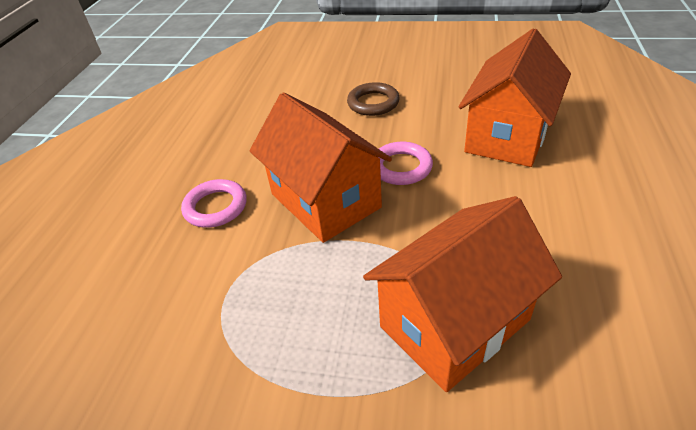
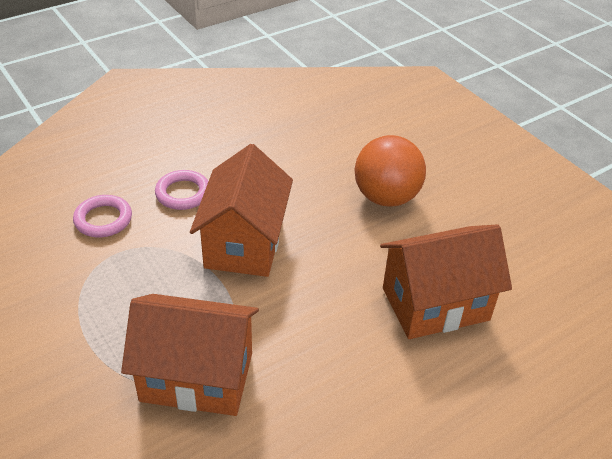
camera: 40 degrees right, 0 degrees up
(373, 103) = (386, 197): brown ring -> orange ball
(401, 167) = (323, 261): pink ring -> pink ring (103, 219)

